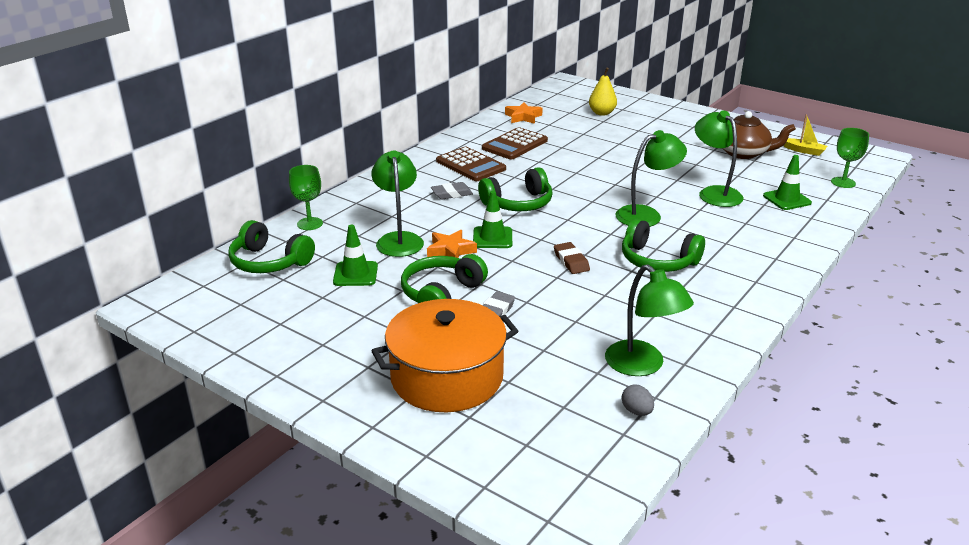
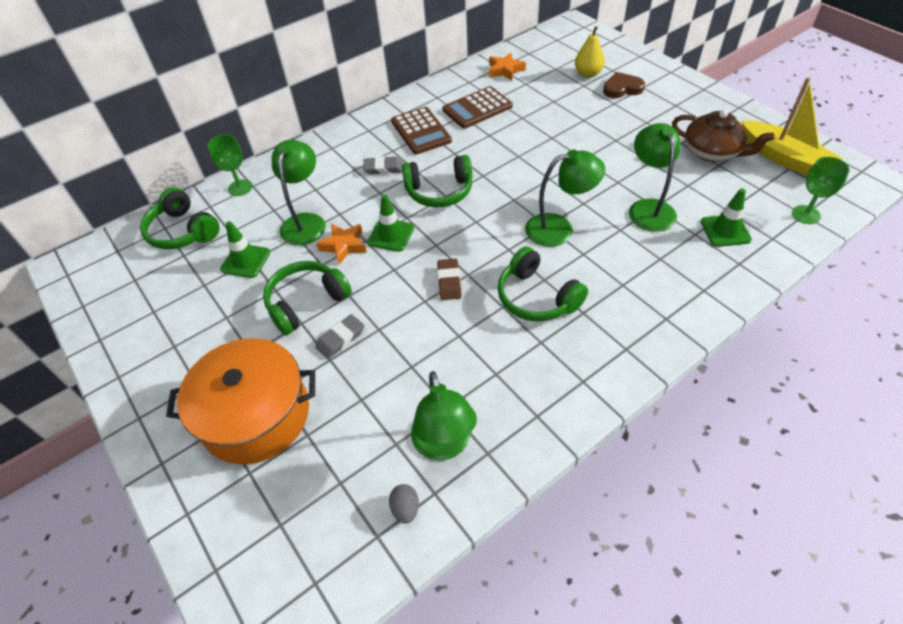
camera: 20 degrees right, 20 degrees up
(639, 120) = (622, 88): none -> brown heart
(804, 151) = (784, 158): yellow boat -> yellow boat, size x2.00

